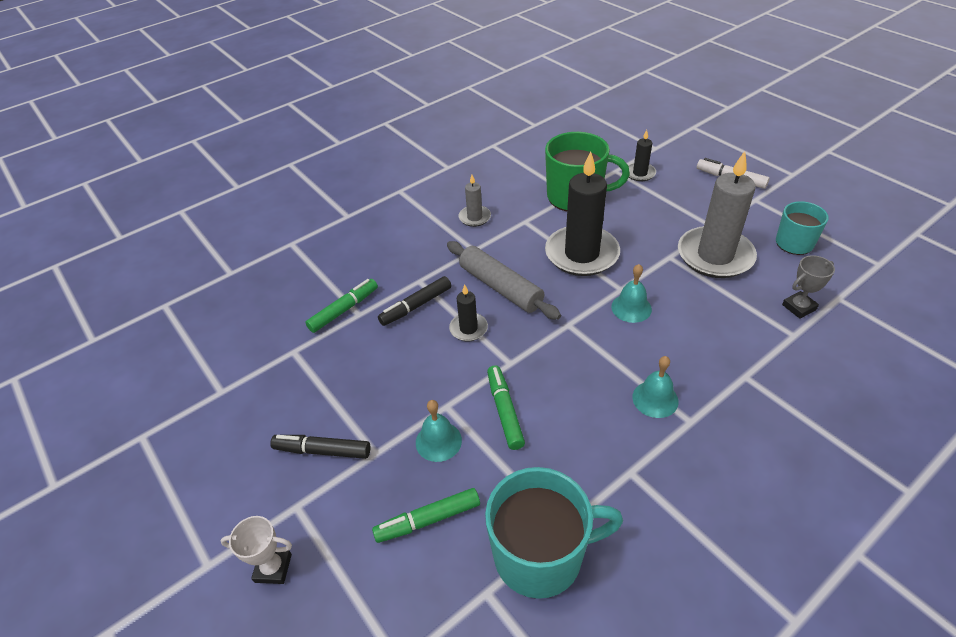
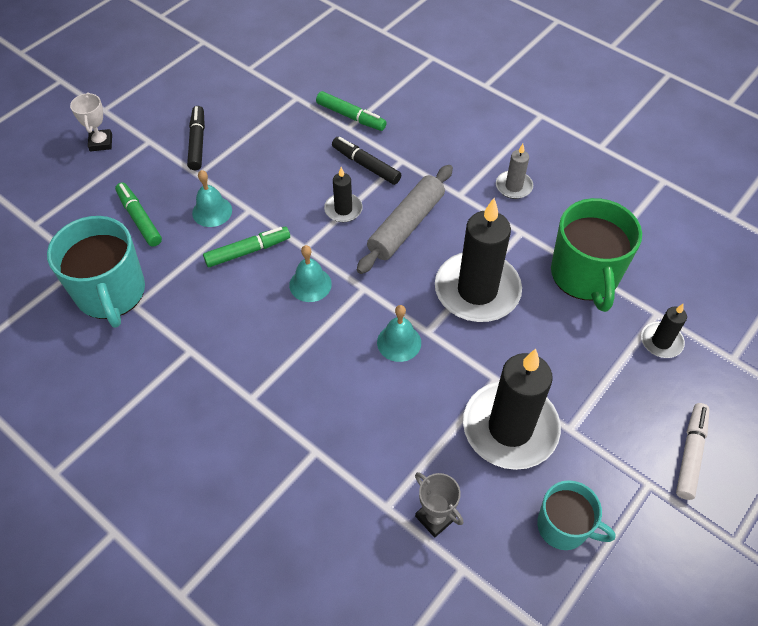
camera: 75 degrees right, 10 degrees up
(655, 399) = (274, 367): turquoise bell -> turquoise bell (310, 284)
(715, 256) = (510, 428): grey candle -> black candle

